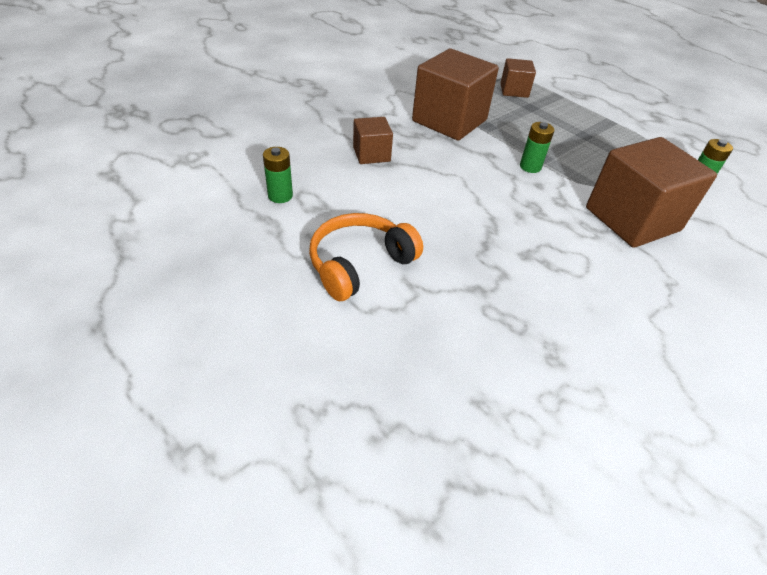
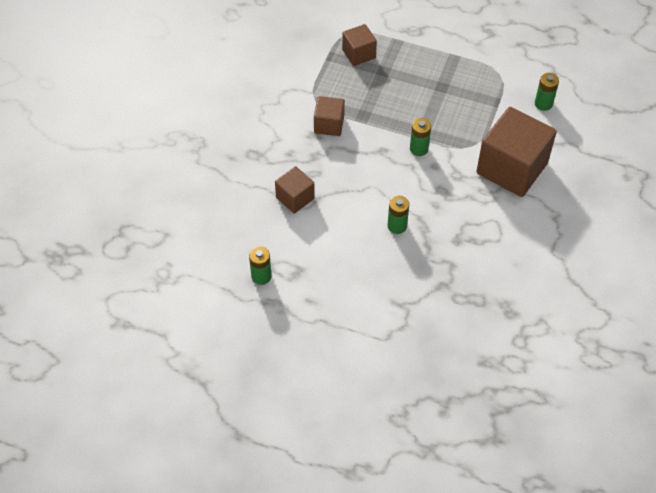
camera: 25 degrees left, 10 degrees up
(359, 264) = (358, 306): orange headphones -> none
(449, 120) = (329, 124): brown cube -> brown cube, size x0.52
(462, 214) = (397, 226): none -> green battery

